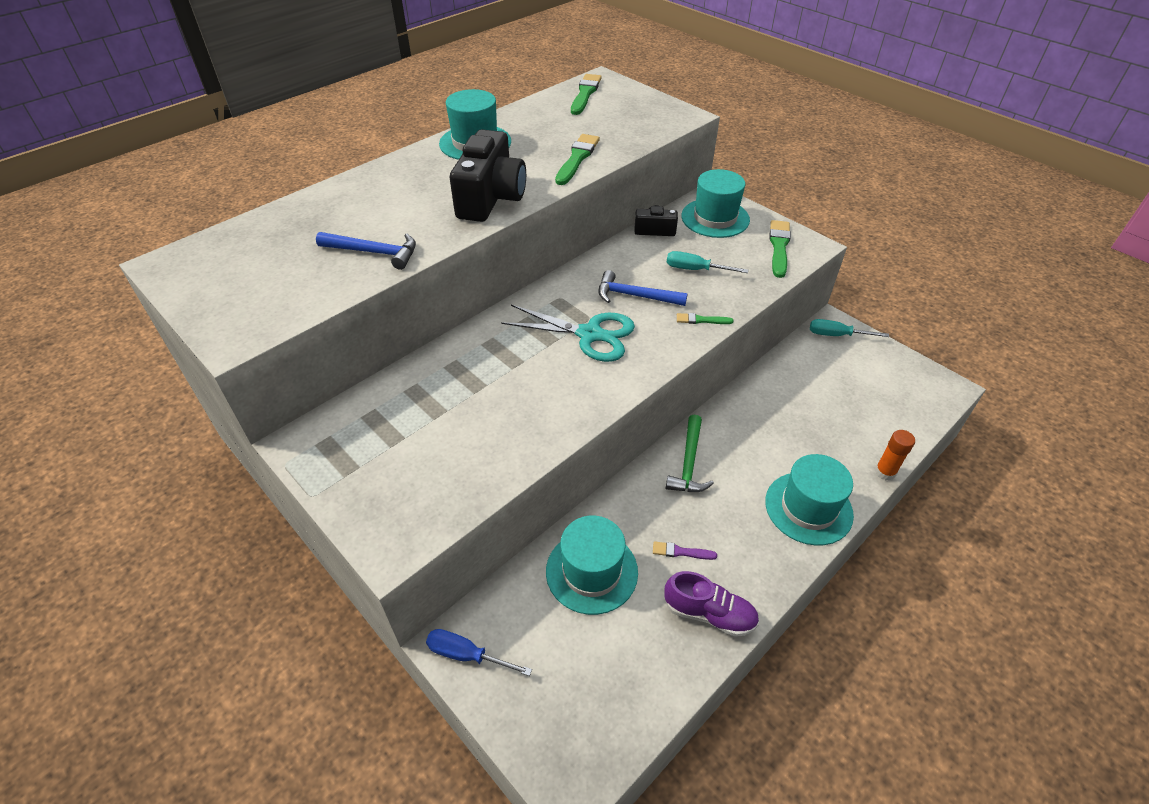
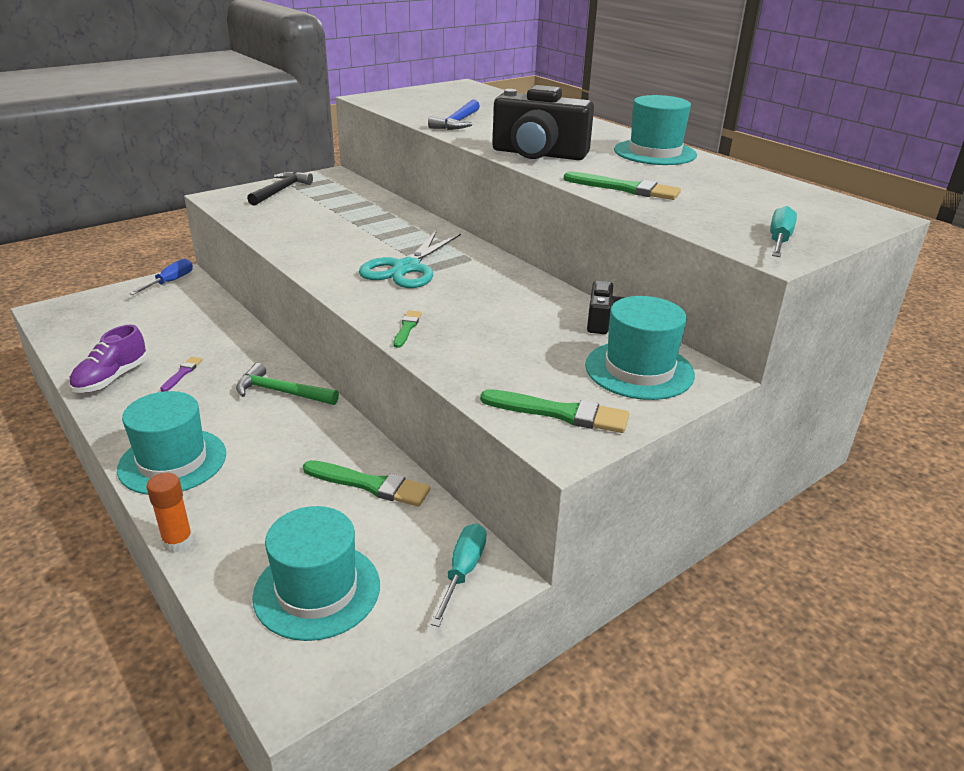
camera: 95 degrees right, 15 degrees down
(366, 483) = (281, 190): none -> black hammer
(585, 94) = (815, 203): green brush -> green brush (370, 485)
(591, 571) = (197, 330): turquoise hat -> turquoise hat (317, 590)
(635, 295) = (464, 295): blue hammer -> none
(695, 269) = (509, 337): turquoise screwdriver -> turquoise screwdriver (779, 240)

